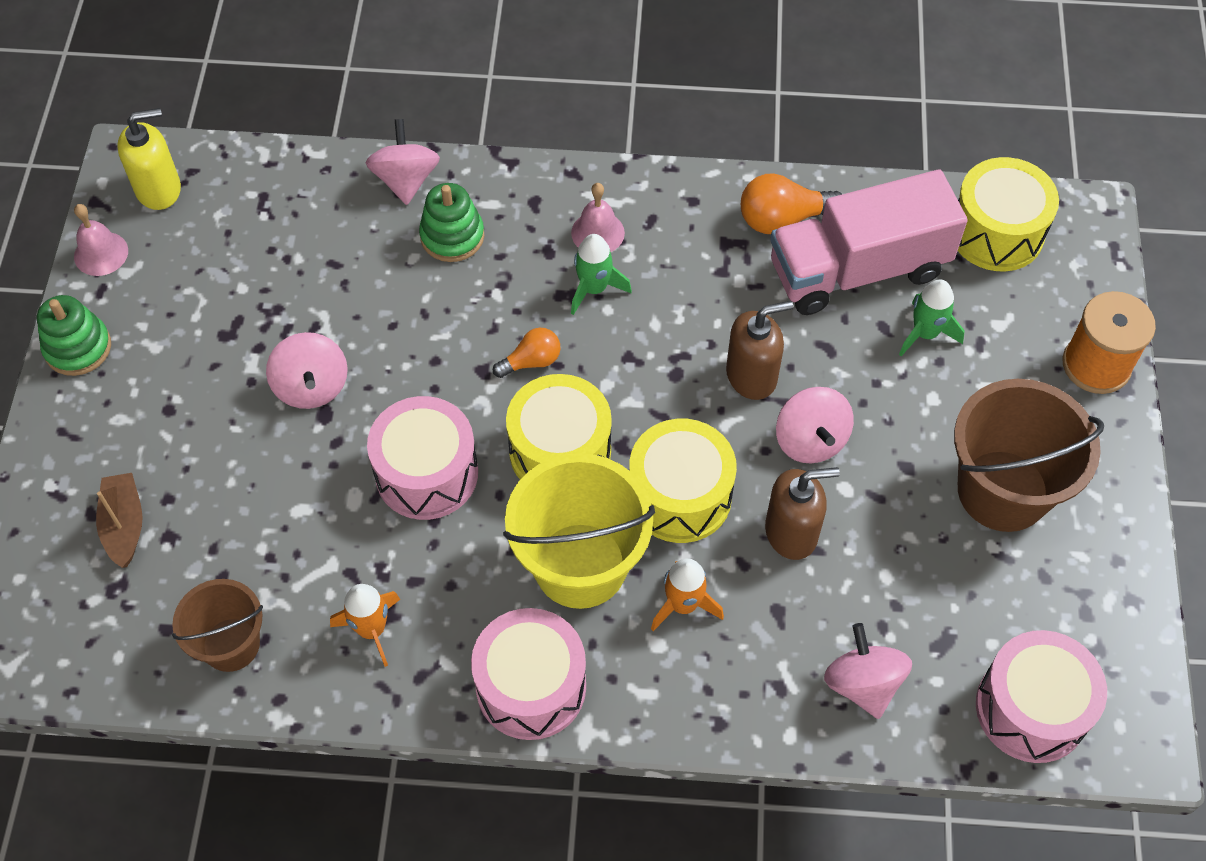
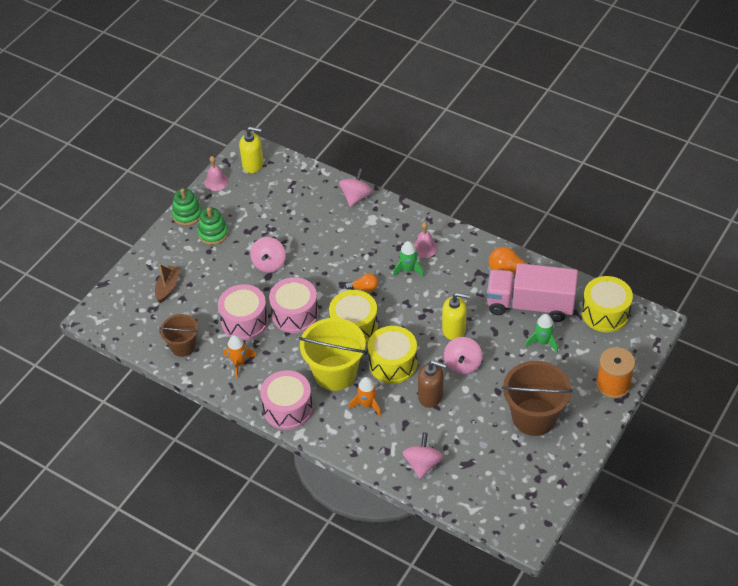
camera: 30 degrees right, 10 degrees down
(452, 236) = (361, 226): green stacking toy -> green stacking toy (213, 233)
(752, 375) = (454, 329): brown soap dispenser -> yellow soap dispenser
(1031, 709) = (488, 503): pink drum -> pink drum (244, 321)

